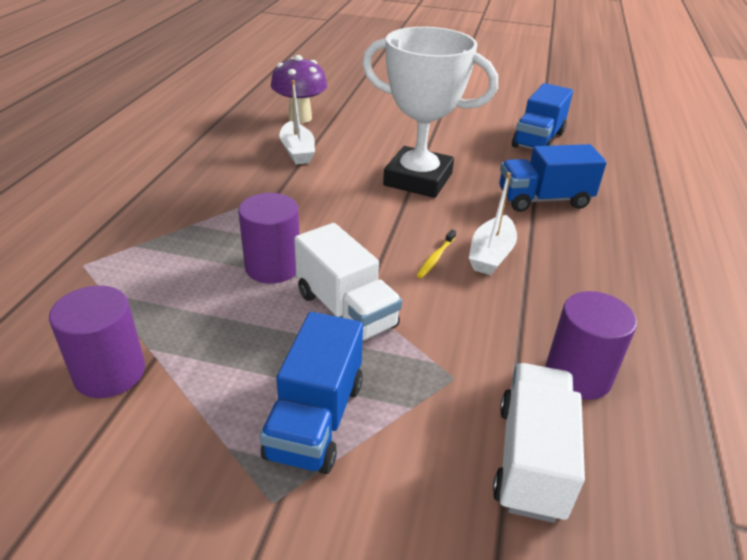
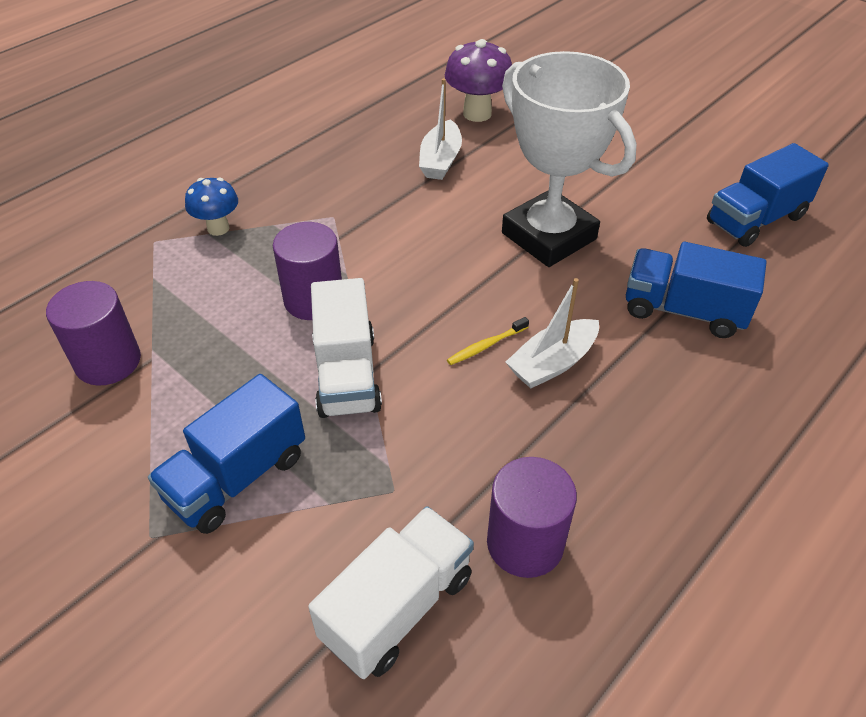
camera: 30 degrees right, 10 degrees up
(141, 239) = (218, 228): none -> blue mushroom

